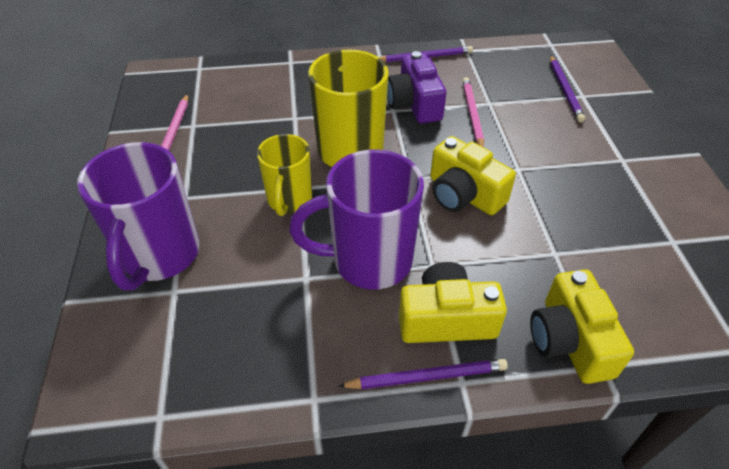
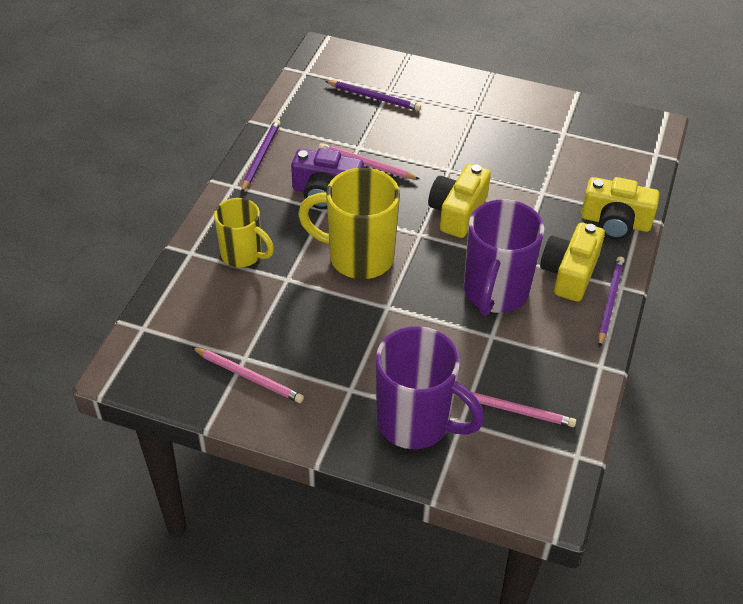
camera: 65 degrees left, 0 degrees up
(207, 329) = (511, 409): none -> pink pencil
(289, 200) = (400, 318): yellow mug -> yellow mug (242, 255)
(463, 194) = (457, 212): yellow camera -> yellow camera turned 135 degrees clockwise

